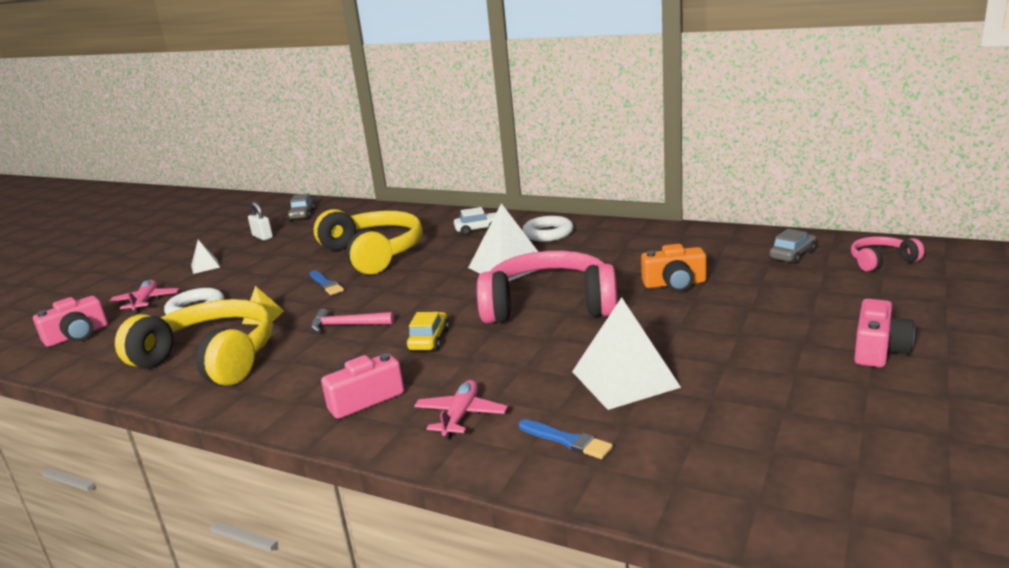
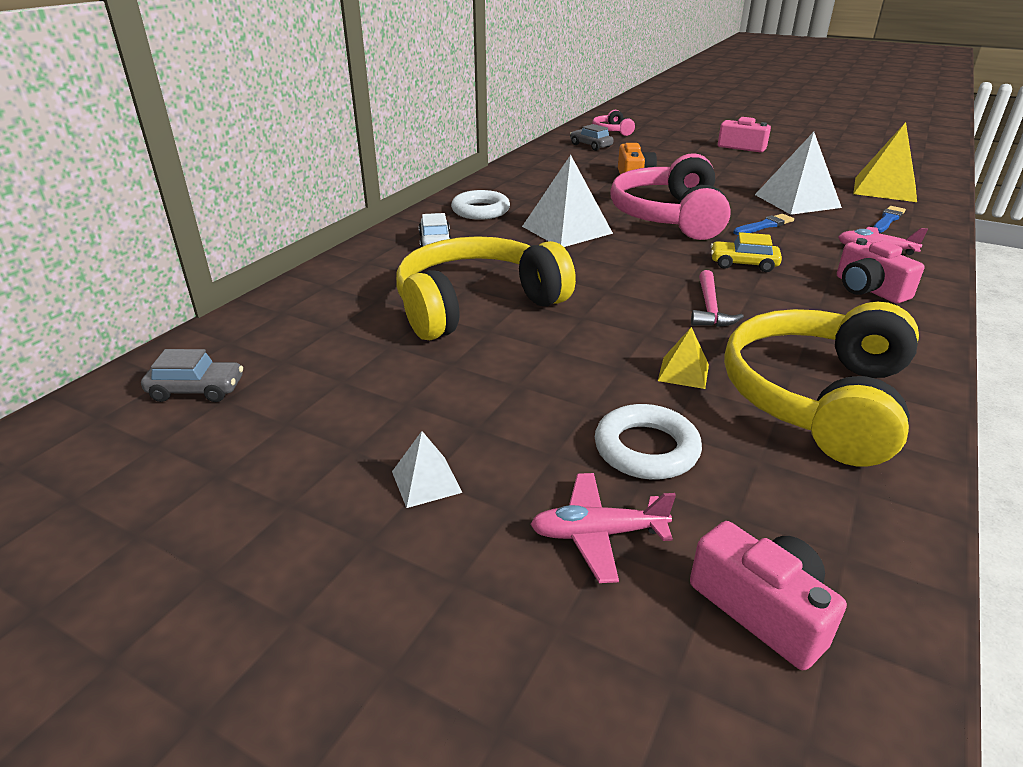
camera: 90 degrees left, 10 degrees up
(262, 237) = (295, 426): white padlock -> none
(326, 284) = (578, 332): blue brush -> blue brush (764, 225)
(712, 459) = (884, 189): none -> yellow pyramid

